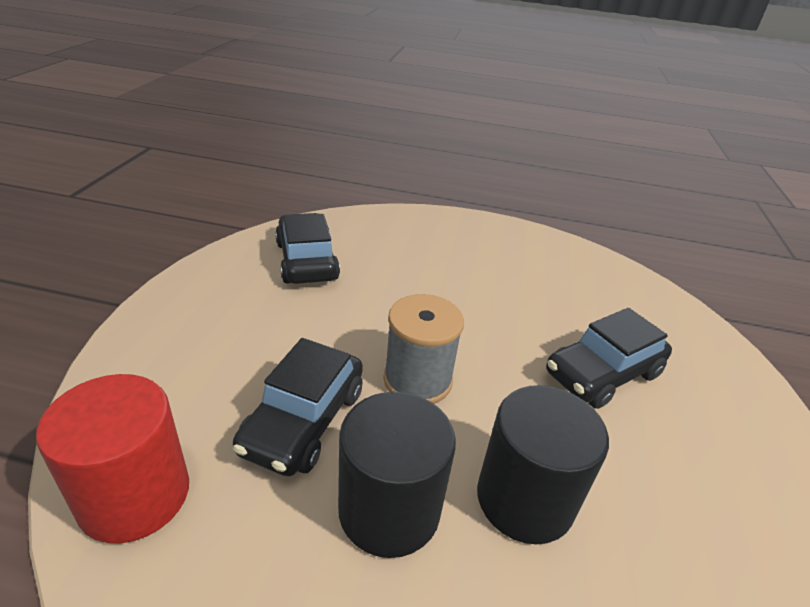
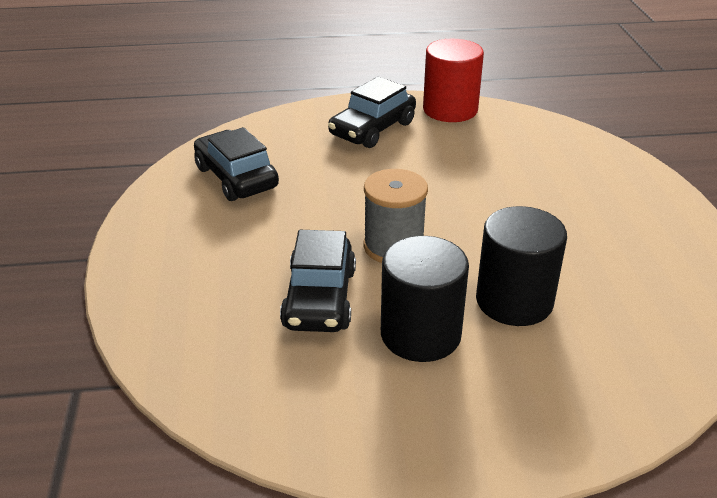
camera: 15 degrees left, 0 degrees up
(135, 495) = (223, 379): red cylinder -> red cylinder (450, 110)
(603, 374) = (537, 203): black car -> black car (372, 129)

